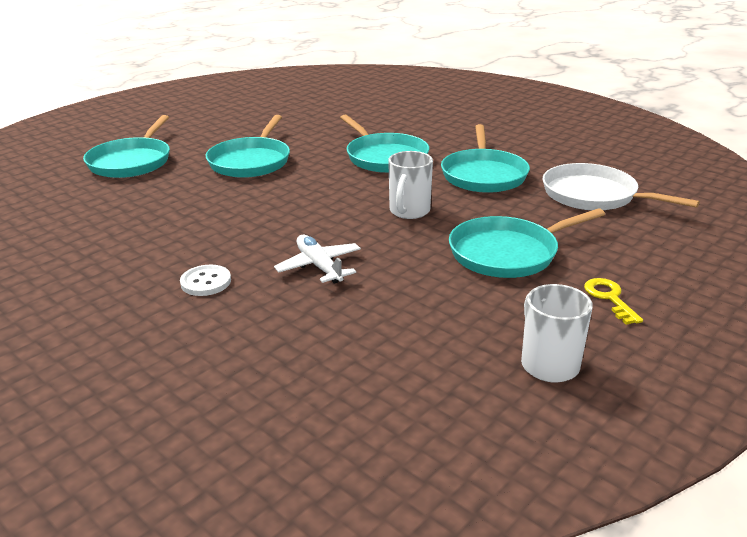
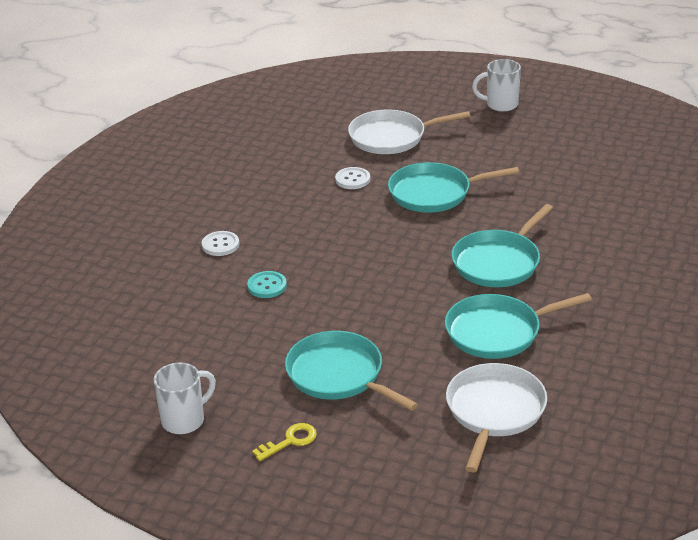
camera: 70 degrees right, 5 degrees up
(132, 162) = (391, 137): turquoise pan -> white pan
(177, 190) = (352, 179): none -> white button
(319, 266) = (267, 286): white plane -> turquoise button
(409, 212) = (385, 305): white mug -> white mug (500, 105)

